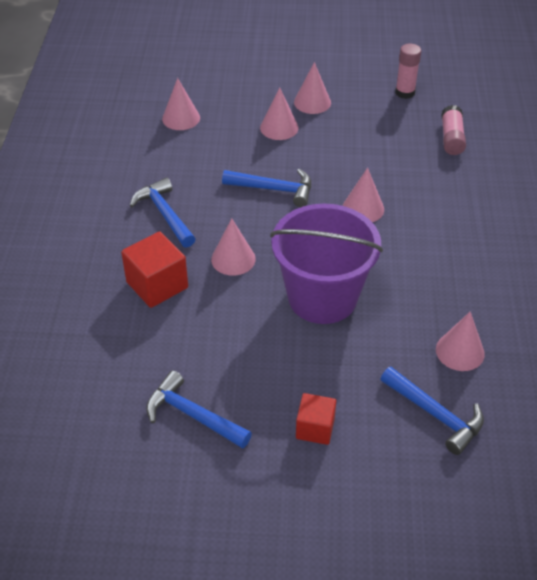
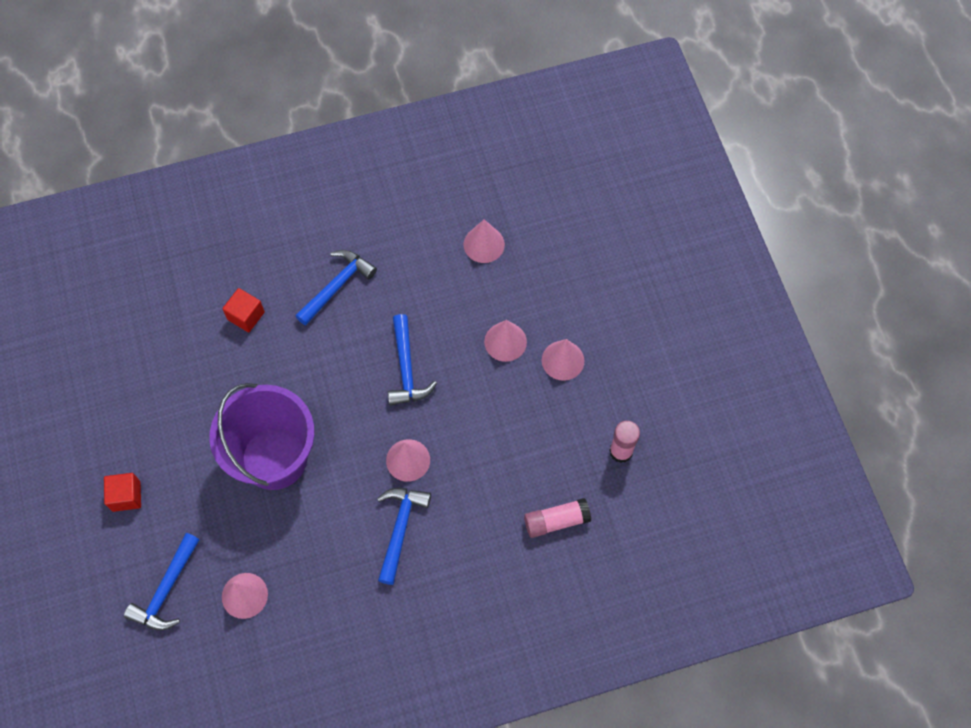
camera: 70 degrees right, 20 degrees up
(157, 285) = (246, 316): red cube -> red cube, size x0.65
(193, 415) = (114, 398): blue hammer -> blue hammer (400, 529)
(233, 259) = (298, 366): pink cone -> none

